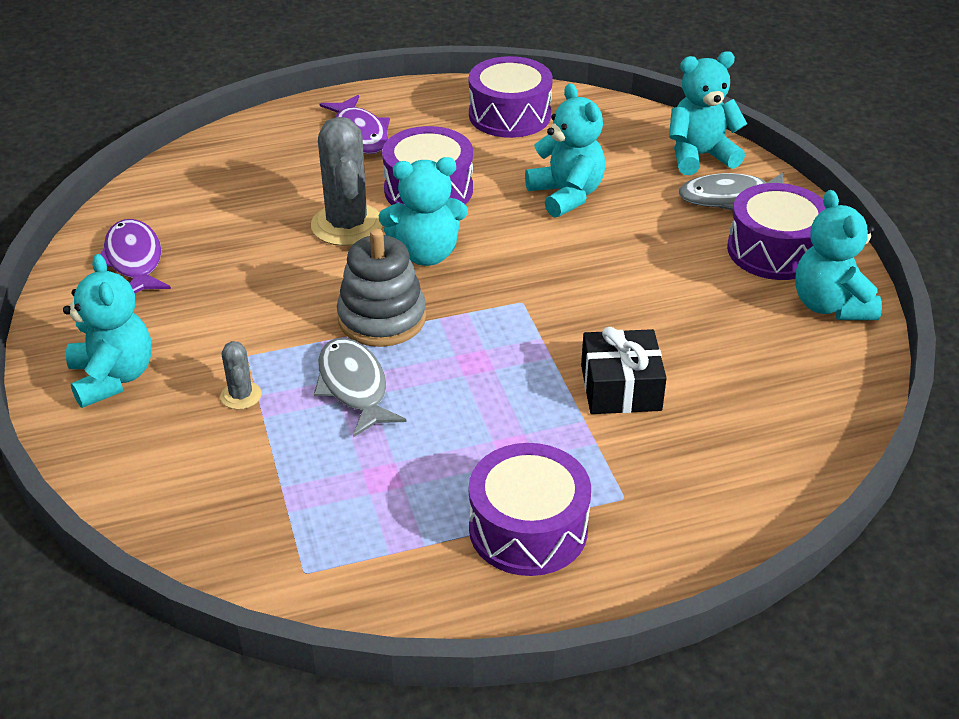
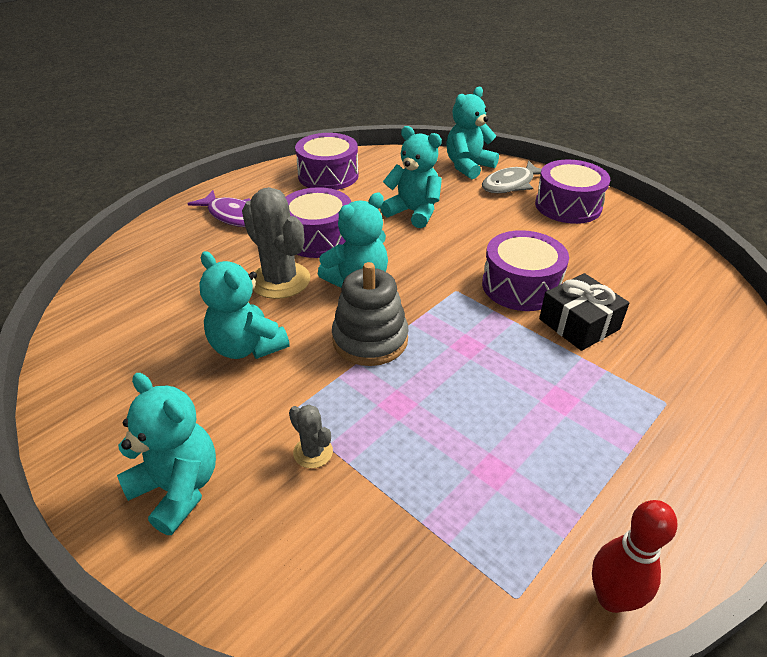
camera: 30 degrees left, 0 degrees up
(134, 260) = (117, 371): purple fish -> none
(354, 387) = (399, 403): grey fish -> none
(382, 609) = (611, 598): none -> red bowling pin
(528, 529) = (636, 460): purple drum -> purple drum (521, 286)
(830, 305) = (632, 226): turquoise teddy bear -> turquoise teddy bear (247, 347)

